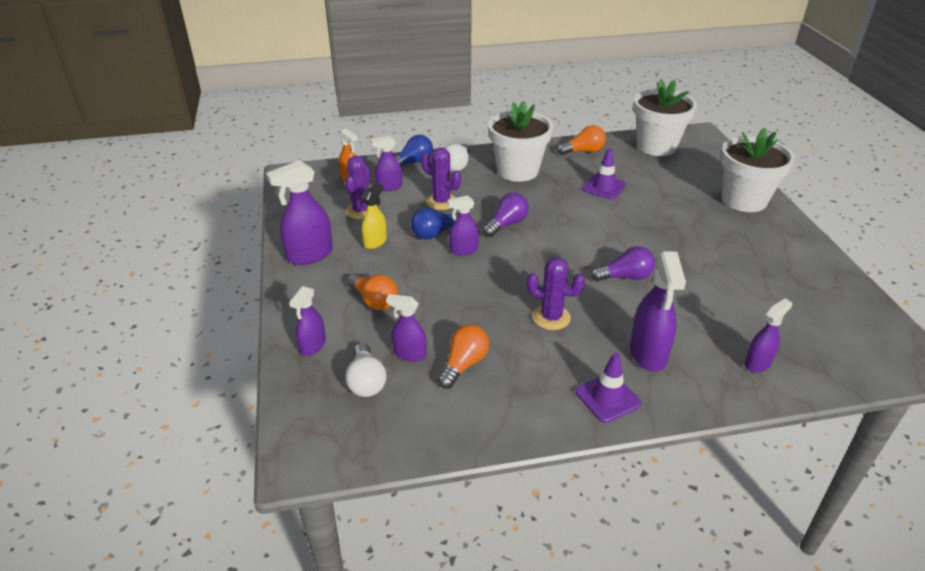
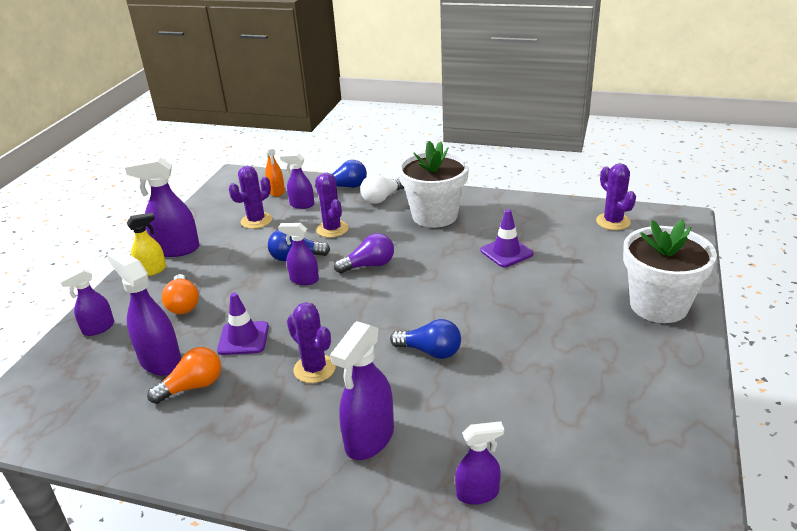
camera: 30 degrees right, 5 degrees down
(366, 381) = (104, 373): white light bulb -> none
(375, 242) = (238, 252): yellow spray bottle -> yellow spray bottle (152, 270)
(409, 354) = (160, 361): purple spray bottle -> purple spray bottle, size x1.64
(583, 151) = (523, 210): orange light bulb -> none
(607, 398) = (282, 468): purple traffic cone -> purple traffic cone (243, 338)
(625, 277) = (430, 351): purple light bulb -> blue light bulb
(656, 146) = (613, 222): white flower pot -> purple cactus

